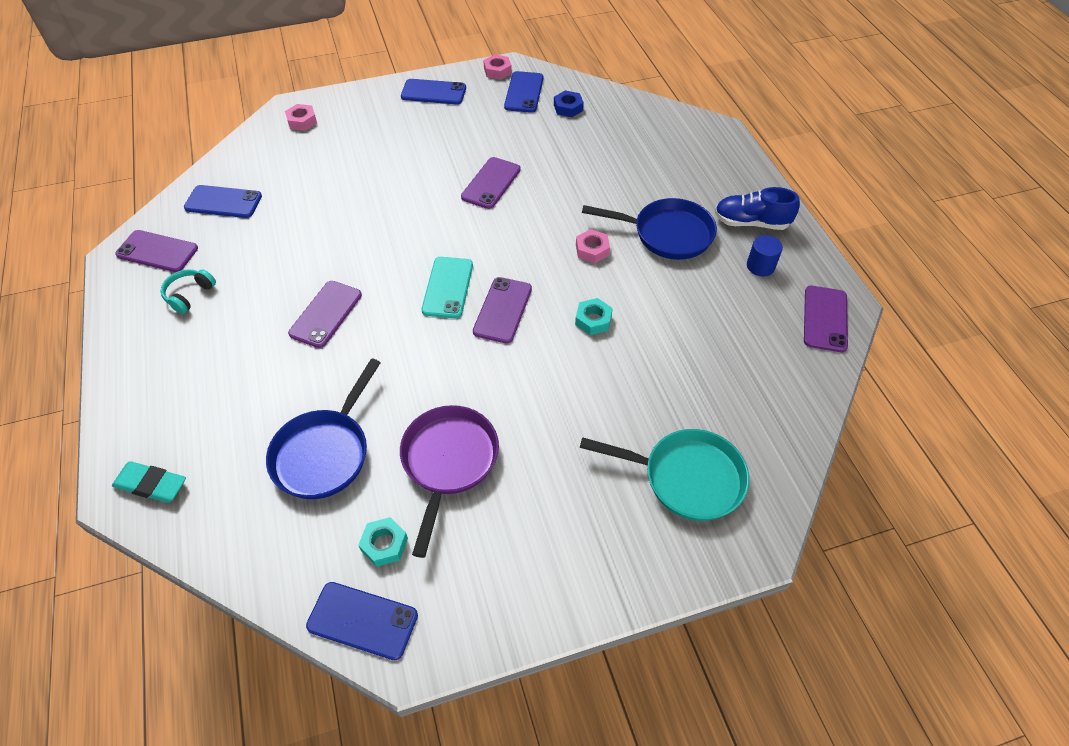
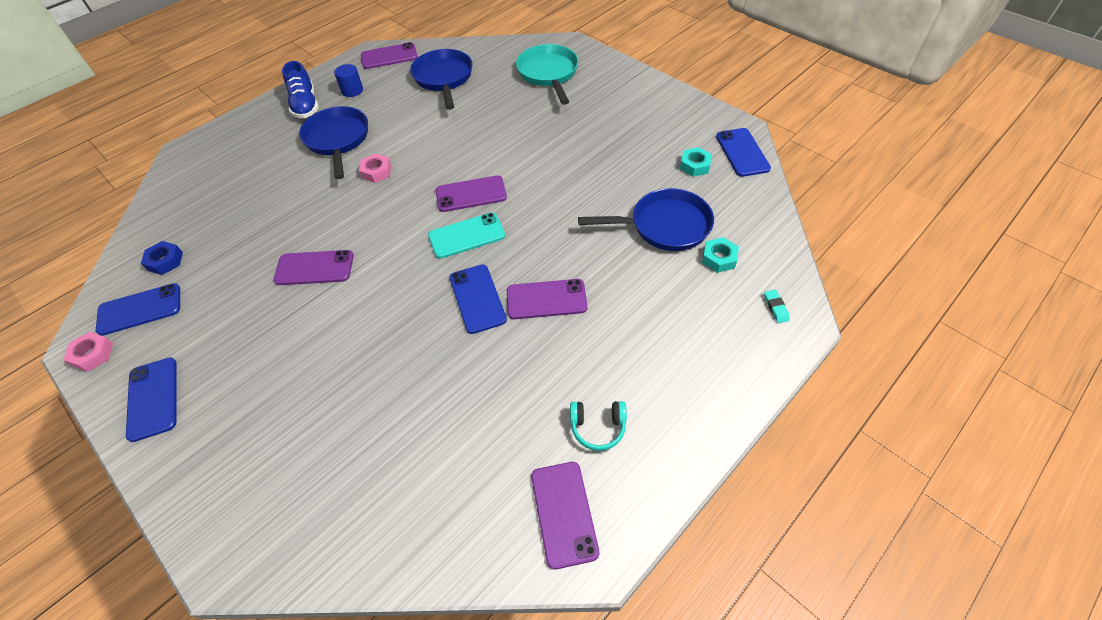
camera: 115 degrees left, 0 degrees up
(151, 484) = (775, 308): turquoise eraser -> turquoise eraser, size x0.55
(223, 202) = (449, 502): blue phone -> blue phone (477, 298)
(302, 121) = (253, 521): pink nut -> none
(448, 462) = (618, 164): purple pan -> none
(593, 320) = (451, 146): turquoise nut -> turquoise nut (719, 258)
(740, 357) = (443, 78): none -> blue pan

